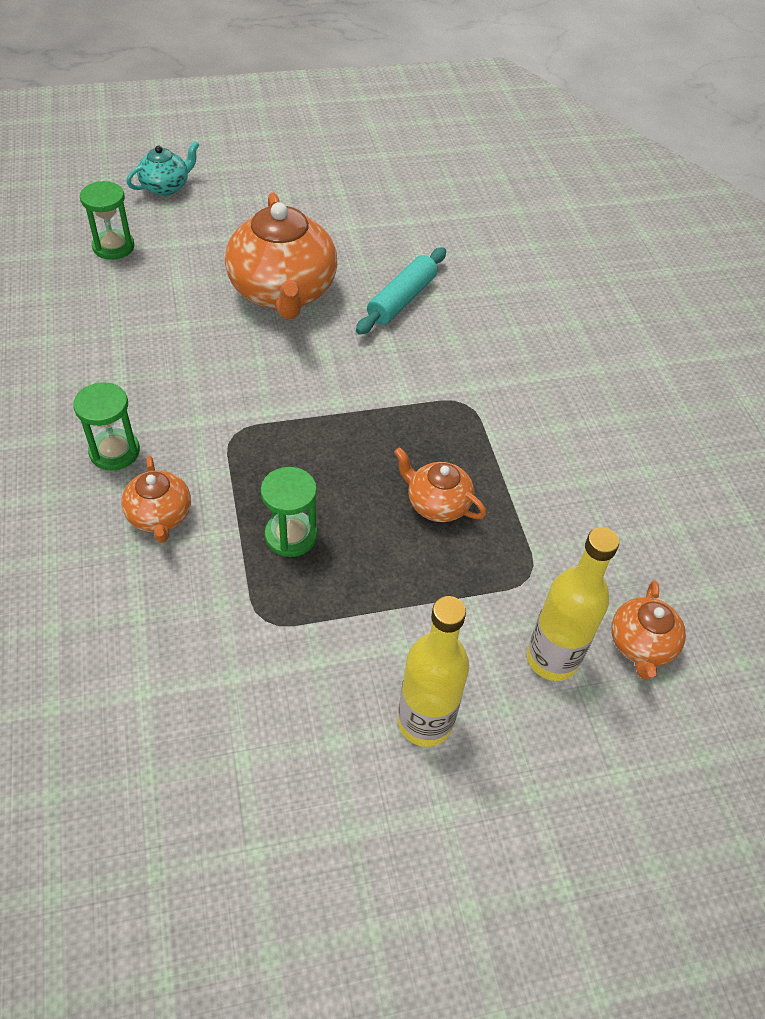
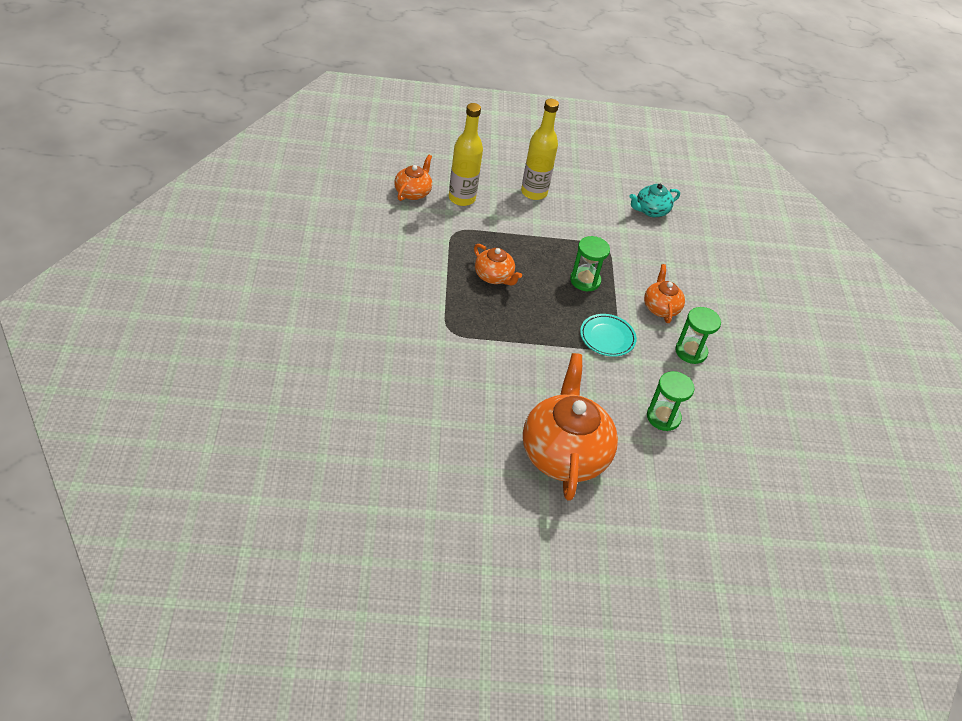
camera: 170 degrees left, 5 degrees down
(113, 247) = (710, 537): green hourglass -> green hourglass (663, 417)
(166, 187) = (665, 612): turquoise teapot -> turquoise teapot (651, 210)
(244, 444) = (607, 337): none -> turquoise plate
(402, 299) = (466, 425): turquoise rolling pin -> none

